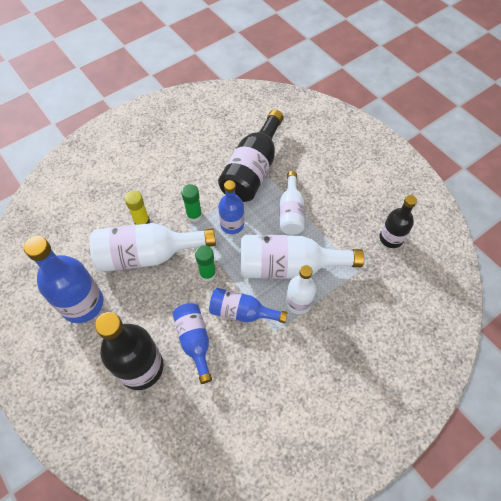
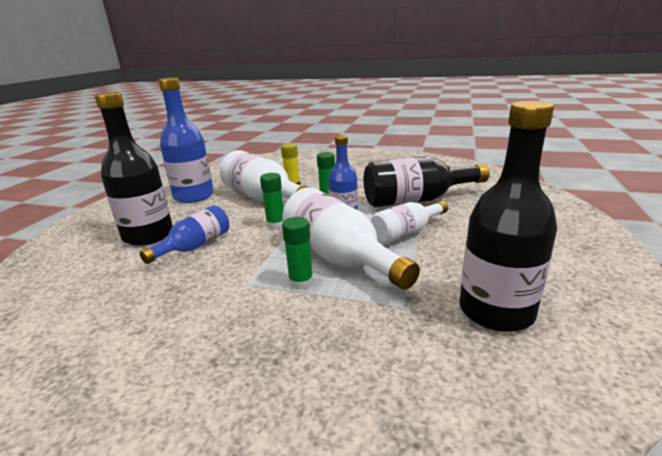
camera: 55 degrees right, 35 degrees down
(242, 312) = (251, 255): blue bottle -> none
(298, 302) = (301, 282): white bottle -> green glue stick
(391, 238) = (496, 311): black bottle -> black bottle, size x1.65

